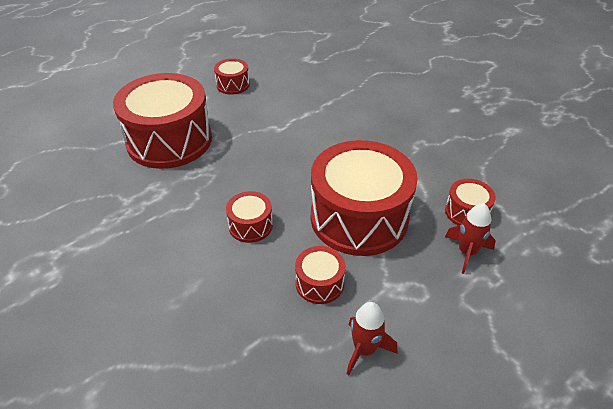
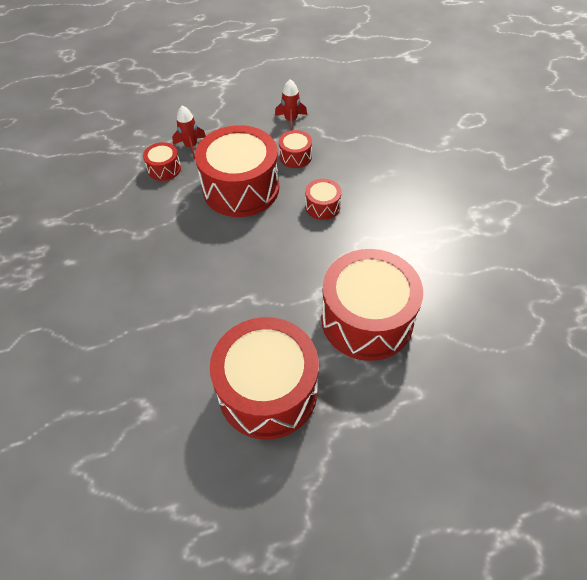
camera: 155 degrees left, 10 degrees up
(233, 85) = (268, 391): red drum -> red drum, size x2.25

